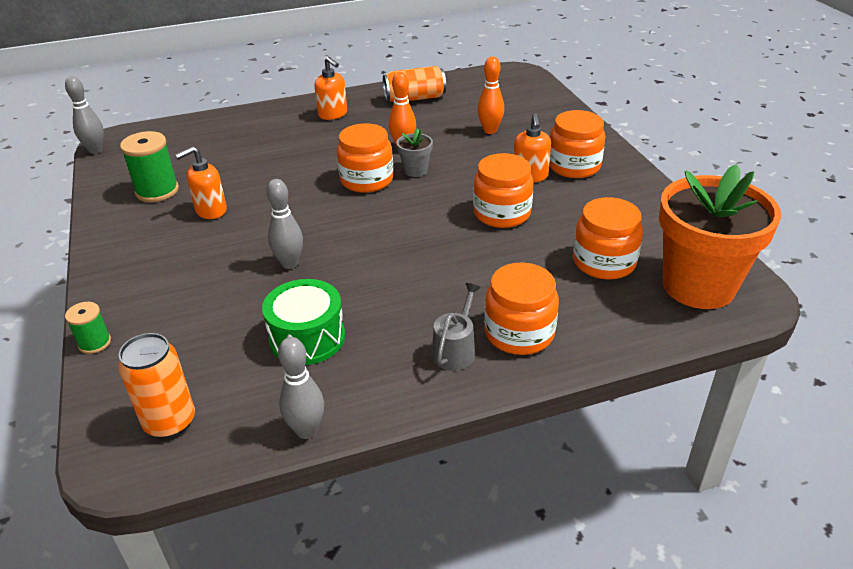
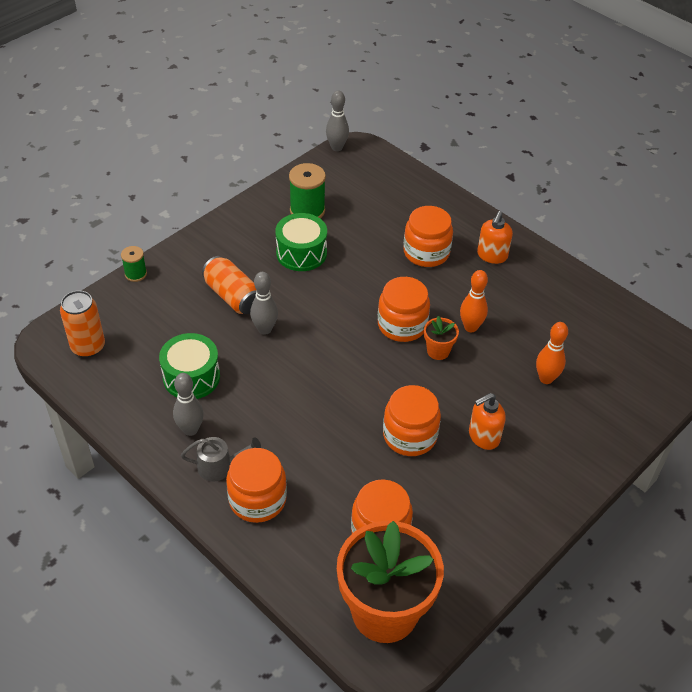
camera: 60 degrees right, 10 degrees up
(210, 211) = (301, 253): orange soap dispenser -> green drum
(307, 430) = (109, 416): grey bowling pin -> grey bowling pin (190, 429)
(414, 98) = (565, 299): orange can -> orange can (233, 296)
(415, 170) = (438, 351): grey flower pot -> orange flower pot
(574, 166) = (525, 465): orange jar -> orange jar (426, 252)

